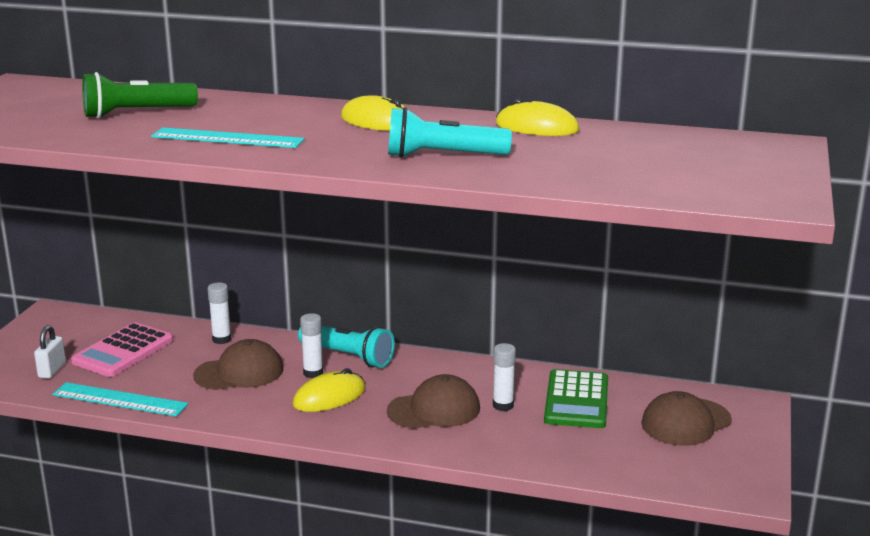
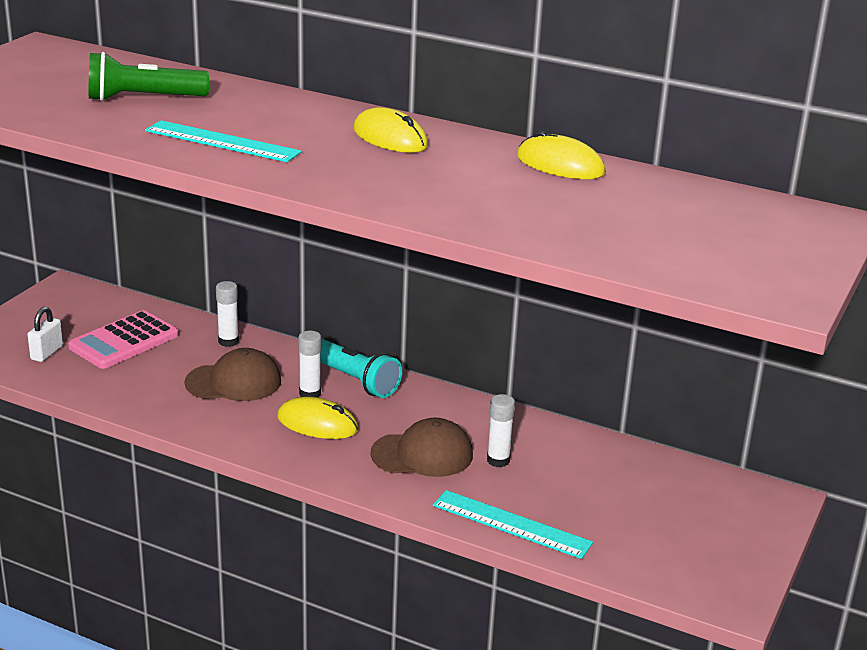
camera: 10 degrees right, 5 degrees up
(120, 399) = (103, 396): turquoise ruler -> turquoise ruler (511, 524)
(329, 397) = (317, 423): yellow mouse -> yellow mouse turned 45 degrees clockwise
(443, 156) = (438, 191): turquoise flashlight -> none
(576, 400) = (581, 466): green calculator -> none
(686, 422) = (692, 510): brown cap -> none

